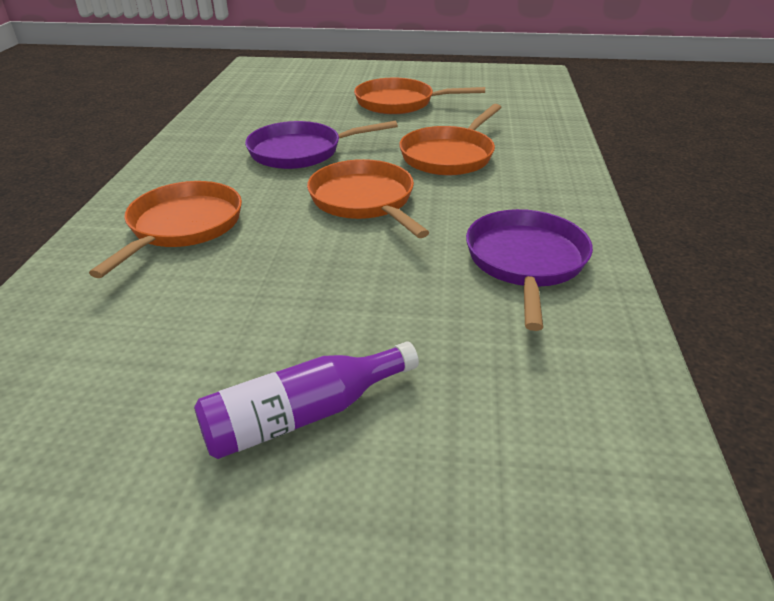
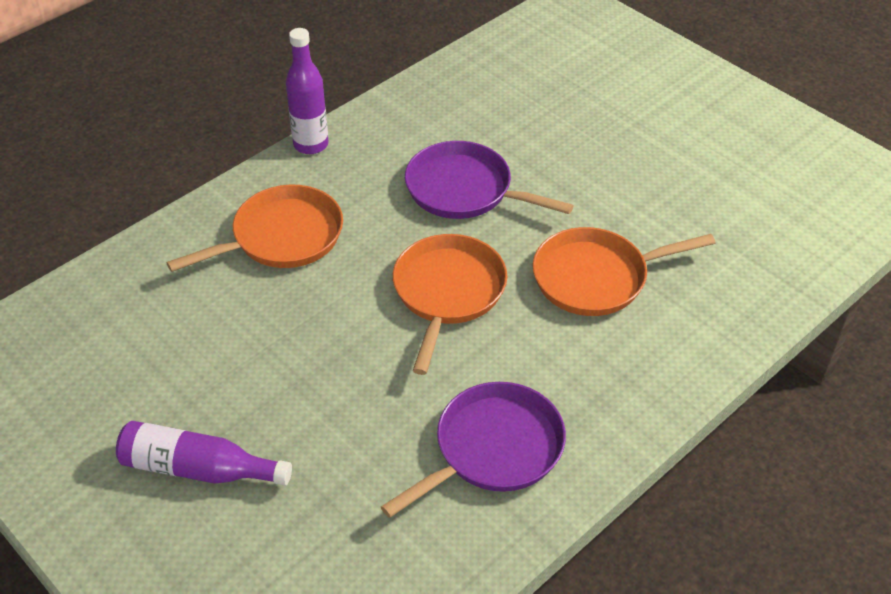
camera: 40 degrees right, 10 degrees up
(143, 172) = (311, 145): none -> purple bottle
(399, 103) = (649, 160): orange pan -> none

